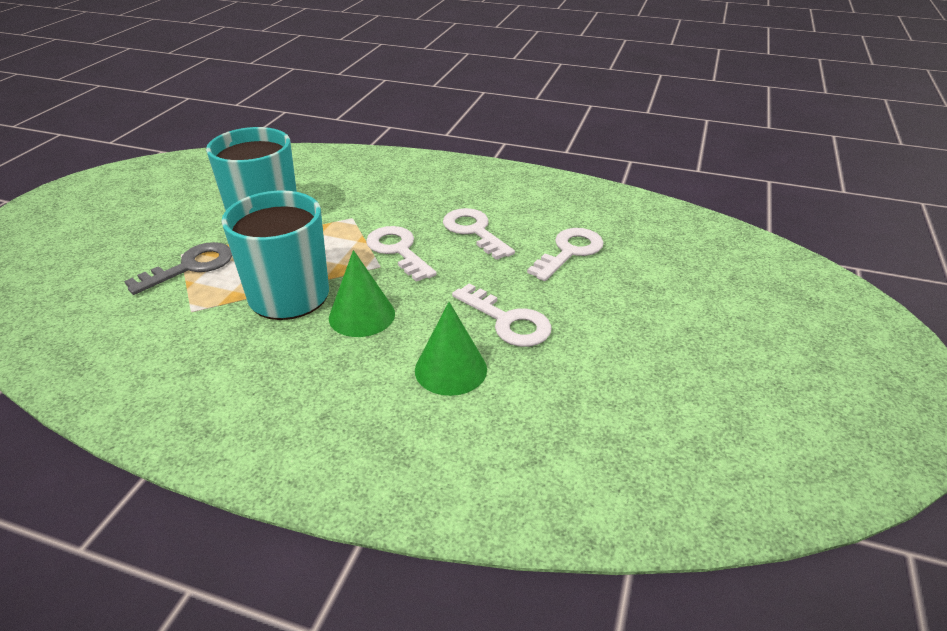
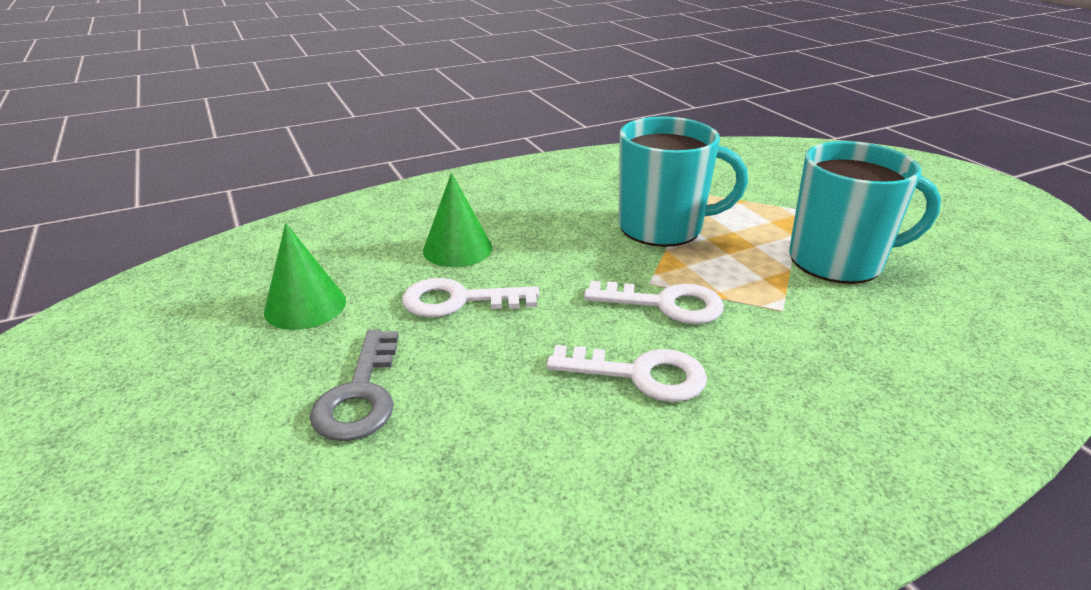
camera: 135 degrees right, 5 degrees down
(191, 266) = (768, 207): grey key -> grey key (360, 395)
(362, 315) = (583, 244): green cone -> green cone (305, 306)
(570, 251) = (488, 419): white key -> none

